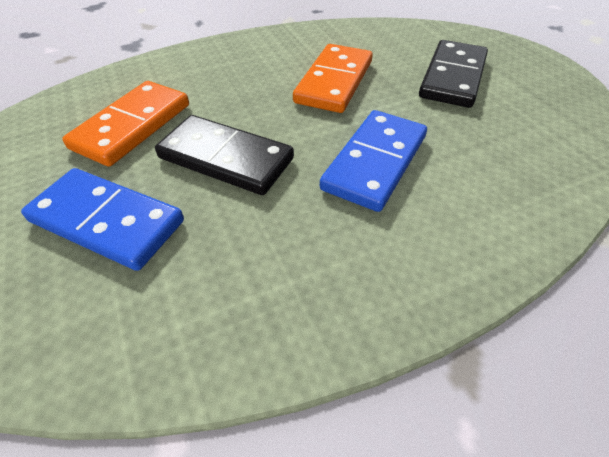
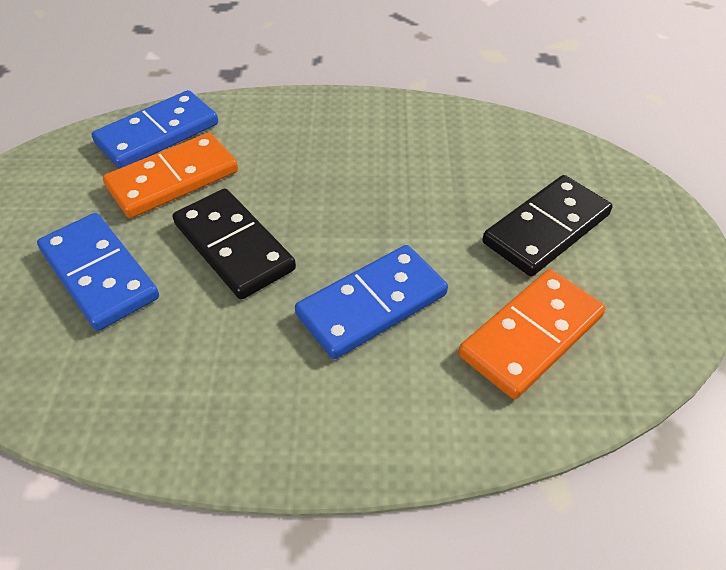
camera: 25 degrees right, 0 degrees up
(94, 98) = (157, 134): none -> blue domino
(334, 82) = (403, 190): orange domino -> orange domino (531, 335)

